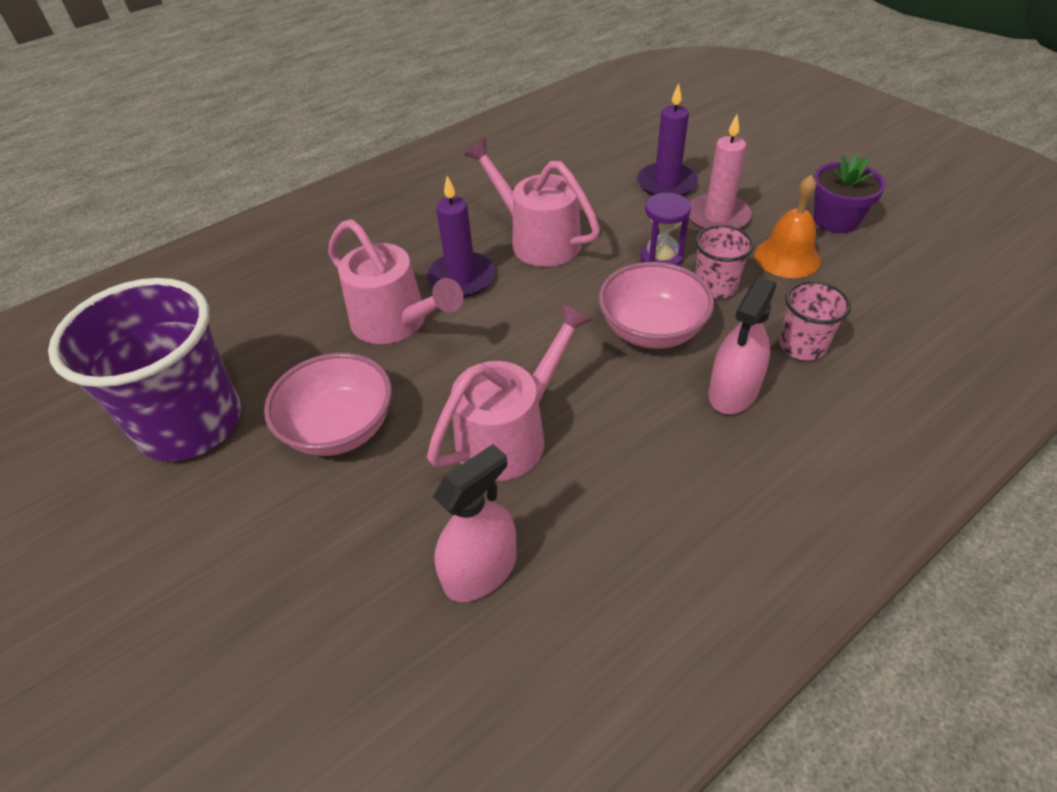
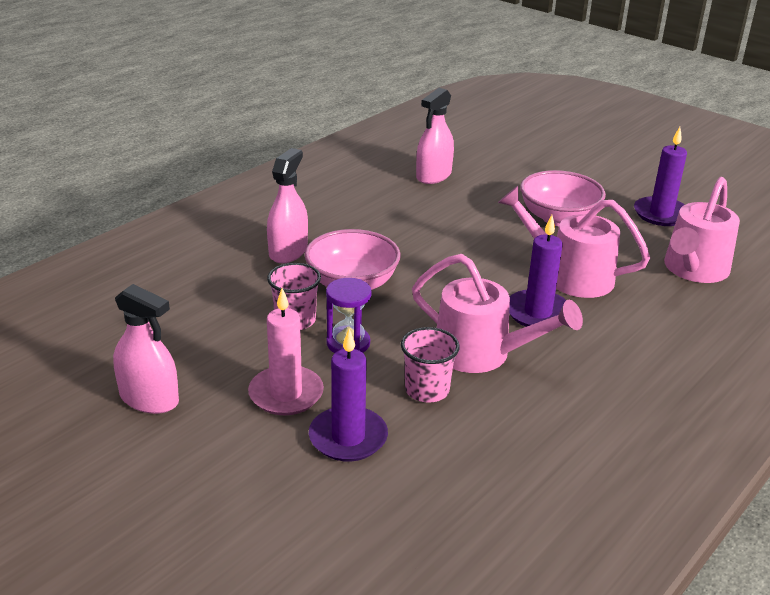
camera: 165 degrees right, 15 degrees down
(191, 423) = (661, 214): purple cup -> purple candle
(511, 433) = (441, 222): pink watering can -> pink watering can (693, 270)
(787, 257) = (219, 352): orange bell -> none
(802, 346) = (228, 281): pink cup -> pink cup (427, 390)
(836, 220) = (149, 399): purple flower pot -> pink spray bottle

